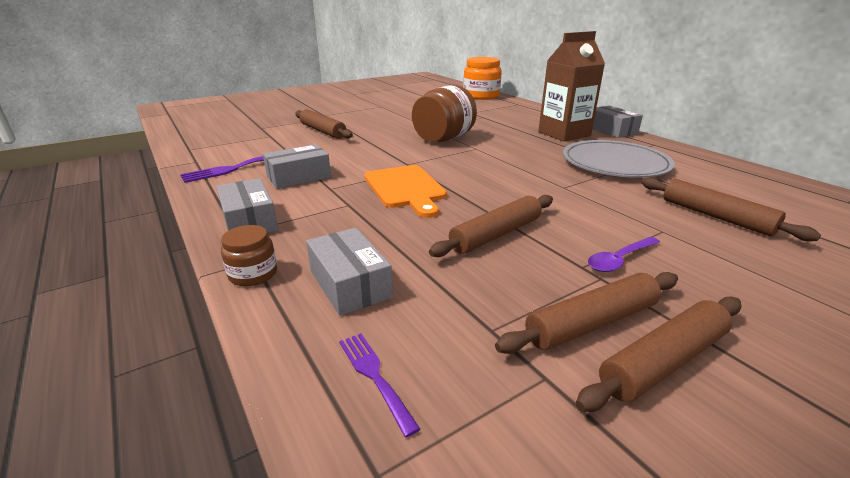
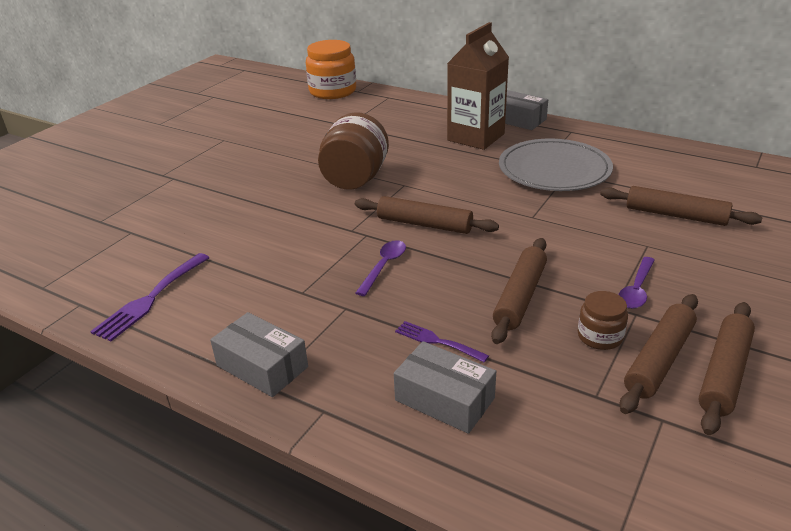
camera: 25 degrees left, 5 degrees up
(253, 274) = (342, 425): brown jar -> brown jar (600, 336)
(299, 177) = (247, 288): grey box -> none
(322, 131) = (193, 205): brown rolling pin -> brown rolling pin (424, 224)
(375, 376) = (549, 472): purple fork -> purple fork (437, 341)
(405, 188) = (384, 266): orange cutting board -> purple spoon

